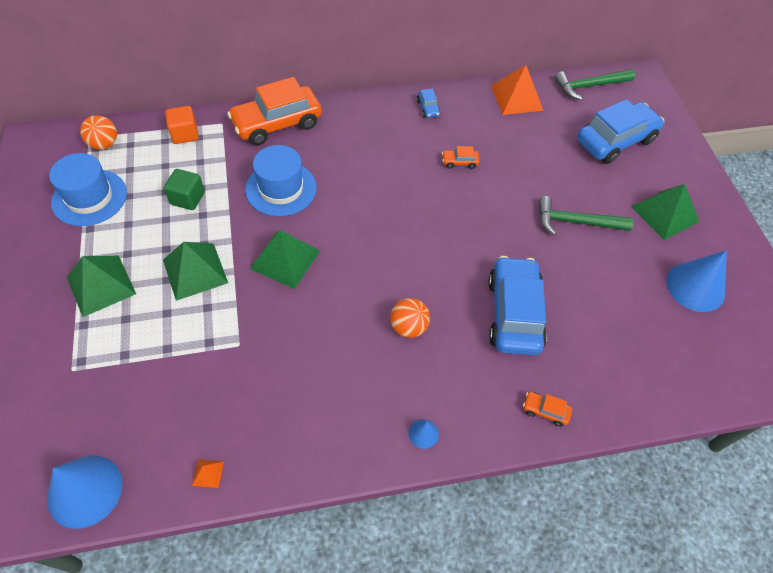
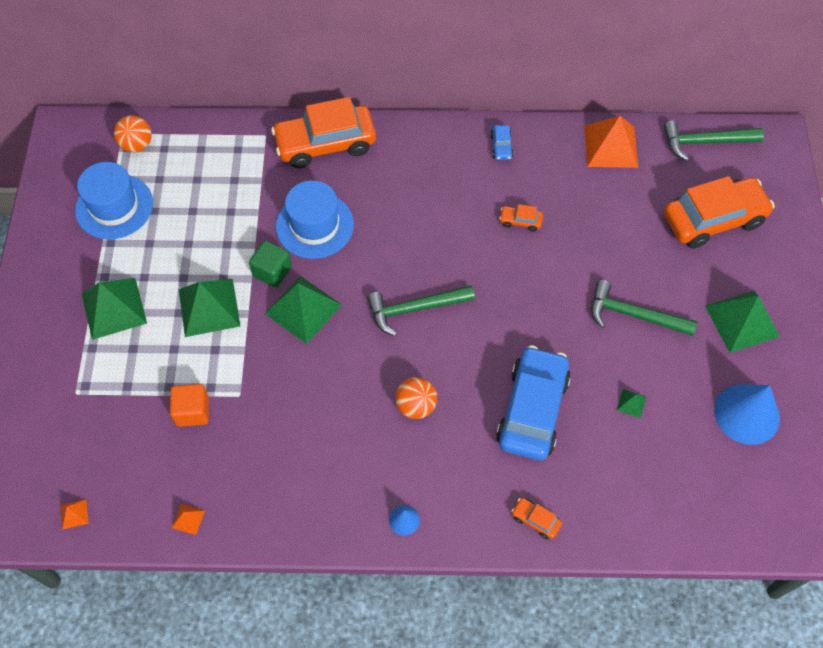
camera: 15 degrees right, 5 degrees up
(85, 491) = (74, 514): blue cone -> orange pyramid
(185, 134) = (223, 144): orange cube -> orange cube (192, 411)
(187, 198) = (214, 222): green cube -> green cube (272, 271)
(387, 244) = (415, 309): none -> green hammer
(597, 294) = (631, 403): none -> green pyramid
(615, 141) = (713, 219): blue car -> orange car

